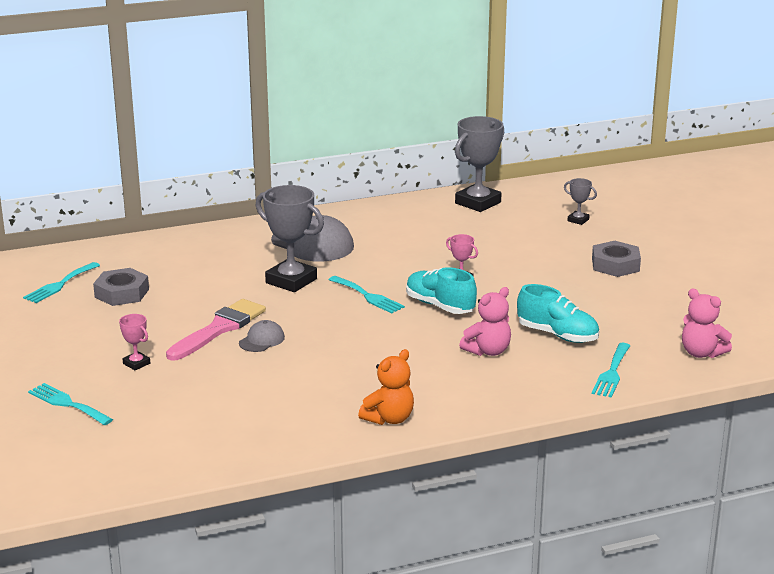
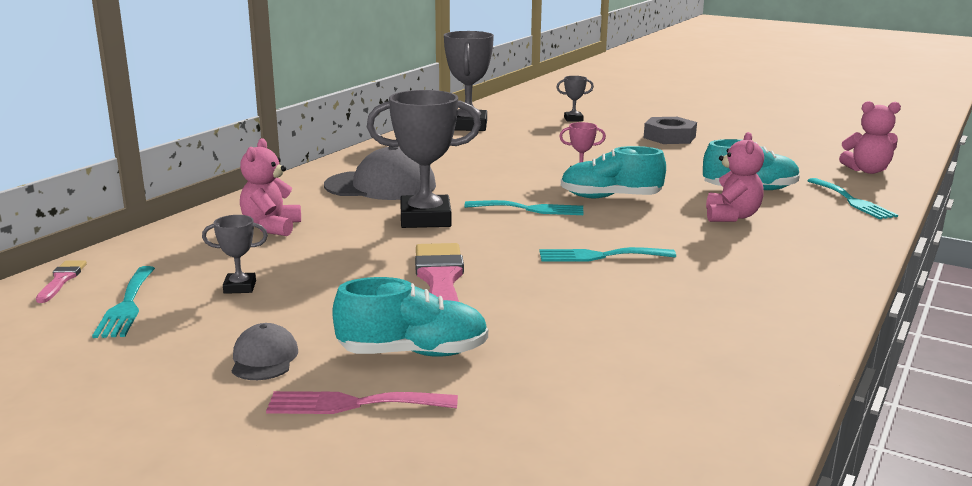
camera: 40 degrees left, 5 degrees down
(53, 257) = (61, 280): none -> pink brush
(67, 404) = (414, 441): turquoise fork -> turquoise fork (600, 256)
(72, 377) = (353, 404): none -> pink fork
(122, 293) = (240, 287): grey nut -> grey trophy
(136, 363) = (413, 353): pink trophy -> turquoise shoe
(198, 256) = (271, 227): none -> pink teddy bear
(262, 340) = (511, 277): grey cap -> grey cap (264, 358)
(389, 419) = (797, 298): orange teddy bear -> none

